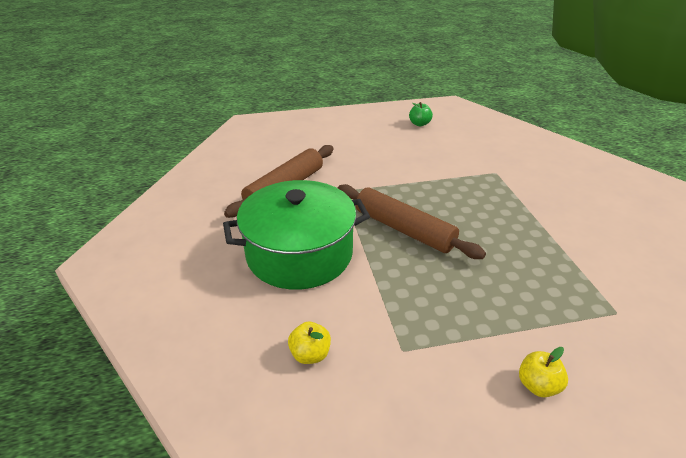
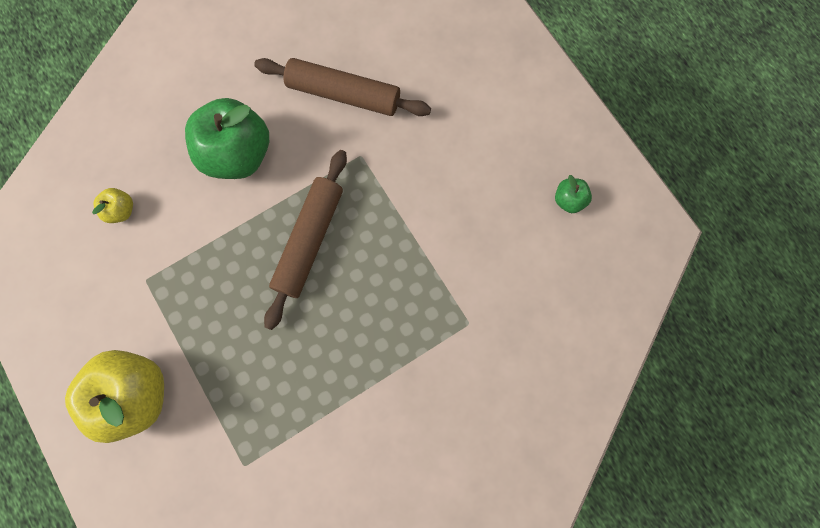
camera: 70 degrees right, 40 degrees up
(299, 253) = (238, 154): green pot -> green apple
(538, 385) = (137, 394): yellow apple -> yellow apple, size x2.25

